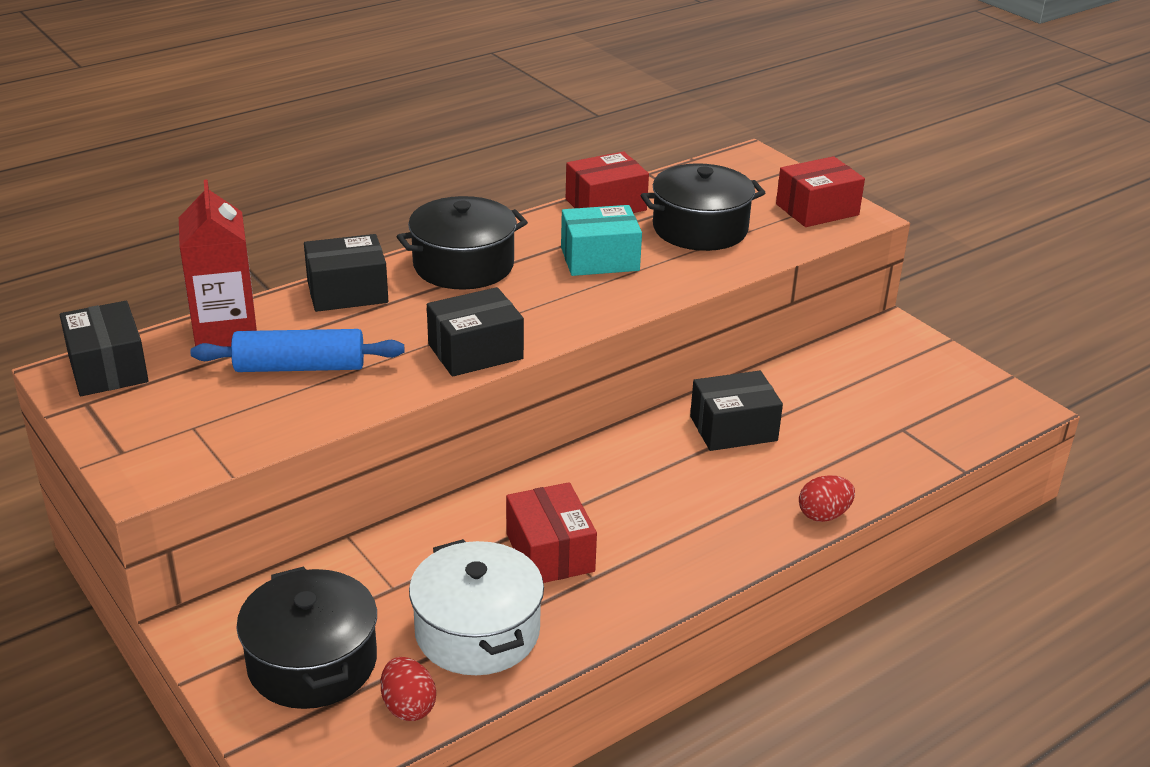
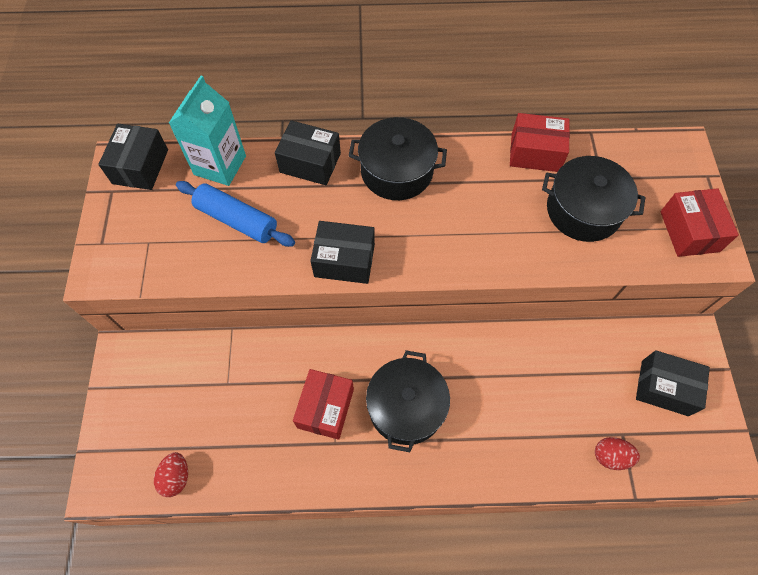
camera: 35 degrees right, 30 degrees up
(225, 331) = (220, 165): red carton -> turquoise carton
(312, 662) = (154, 413): black pot -> black pot (406, 407)
(477, 631) = (246, 445): white pot -> none
(599, 259) = (489, 208): turquoise box -> none
(733, 428) = (508, 369): black box -> black box (664, 388)
(817, 209) = (689, 231): red box -> red box turned 75 degrees clockwise
(823, 515) = (508, 479): red egg -> red egg (610, 456)

